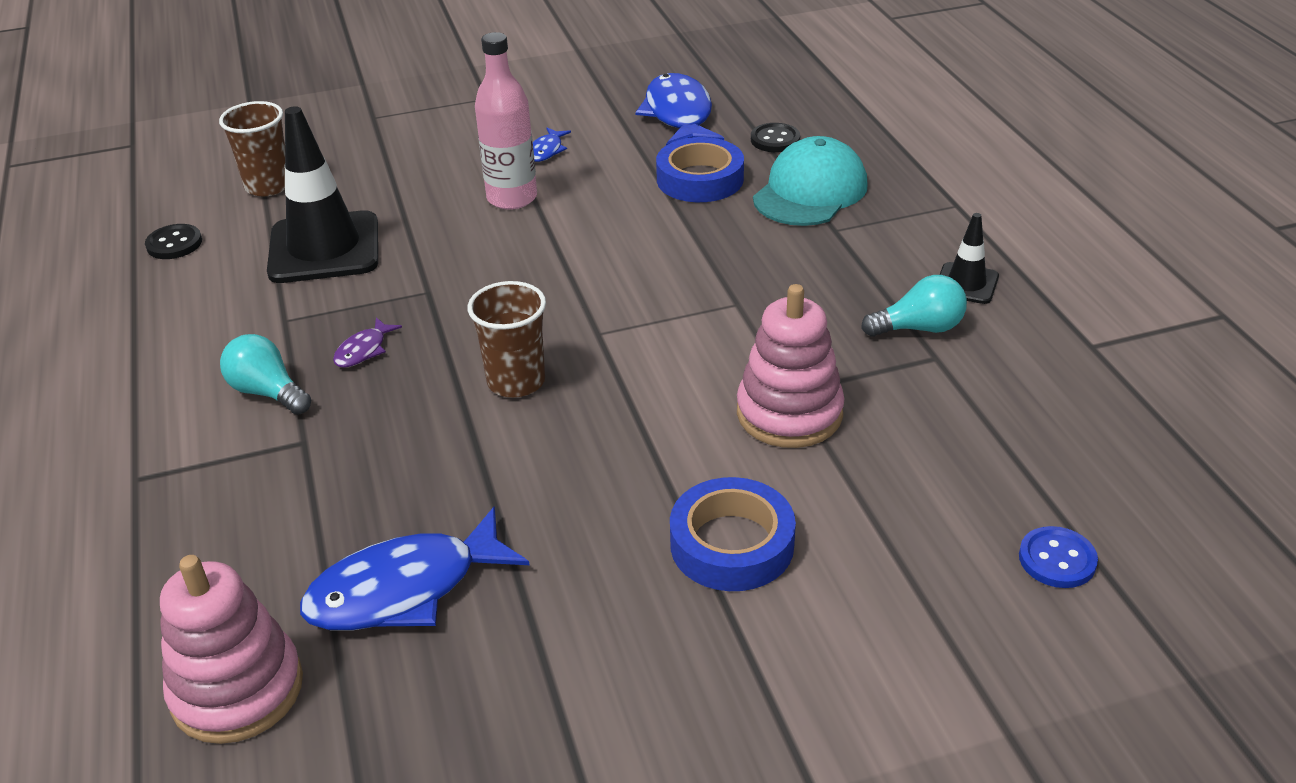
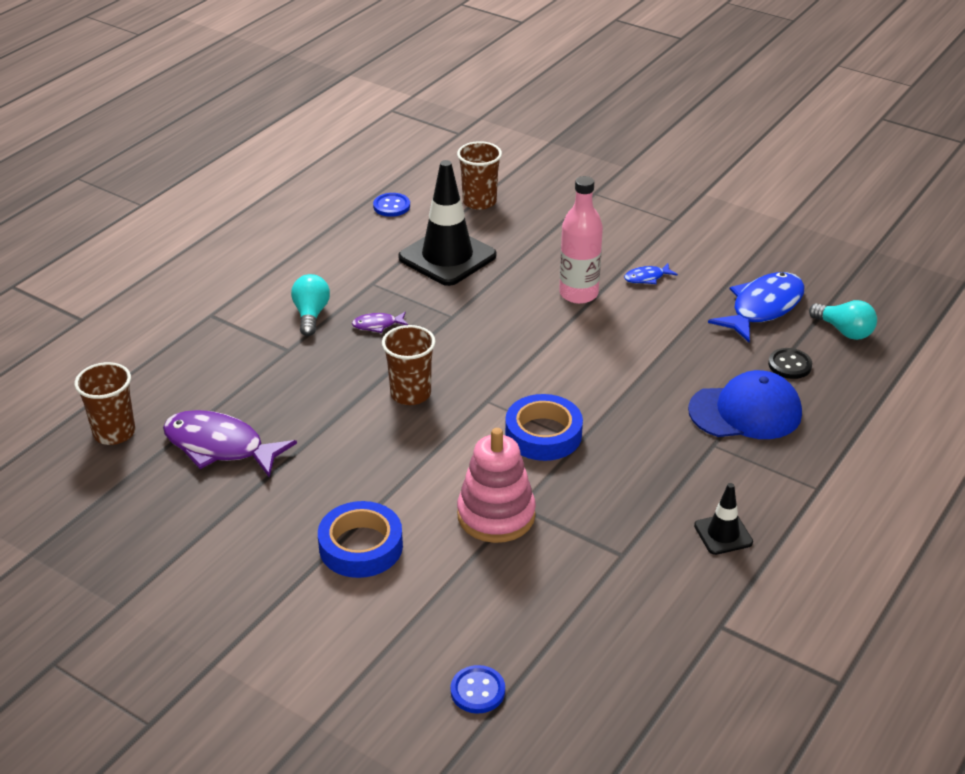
camera: 50 degrees right, 0 degrees up
(174, 244) = (391, 206): black button -> blue button
(237, 690) = (114, 433): pink stacking toy -> brown cup
(405, 589) = (220, 446): blue fish -> purple fish
(700, 179) = (697, 357): blue tape -> blue tape (543, 434)
(810, 191) = (745, 412): turquoise cap -> blue cap
(919, 328) = (645, 533): turquoise light bulb -> turquoise light bulb (844, 331)

